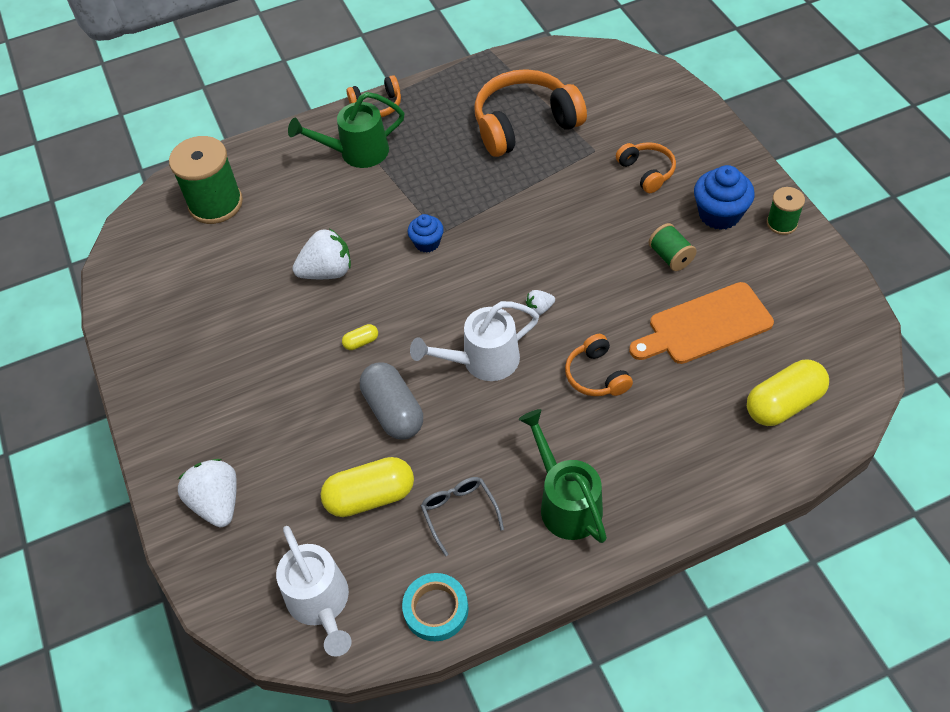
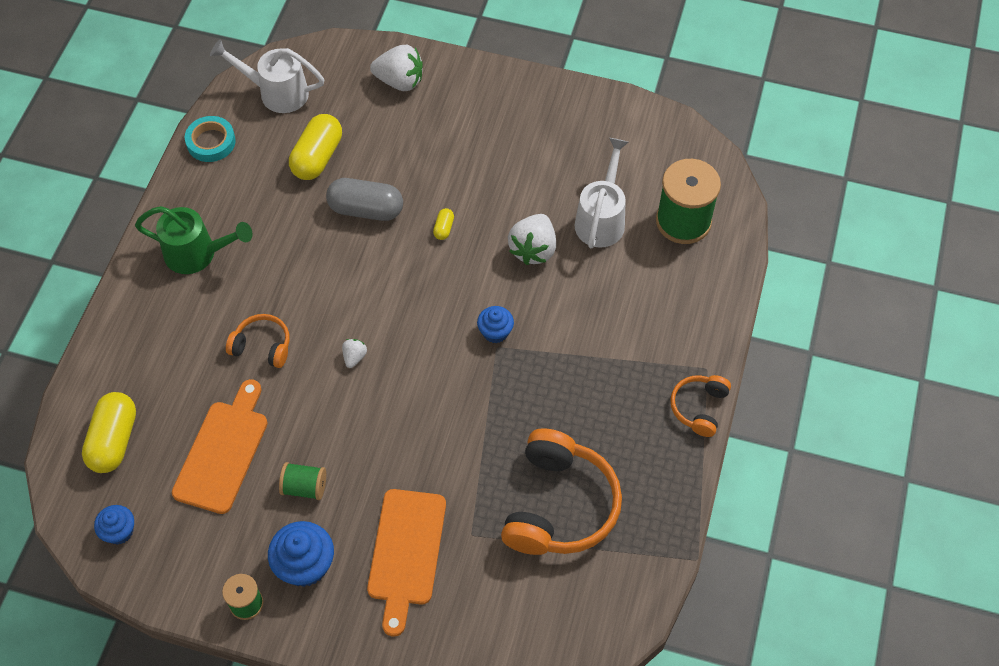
camera: 125 degrees right, 5 degrees up
(356, 152) = (650, 352): green watering can -> none
(459, 512) = (255, 194): grey glasses -> none
(482, 361) = (349, 287): white watering can -> white watering can (602, 218)
(646, 172) = (406, 553): orange headphones -> orange cutting board
(835, 335) = (119, 531): none -> blue cupcake

